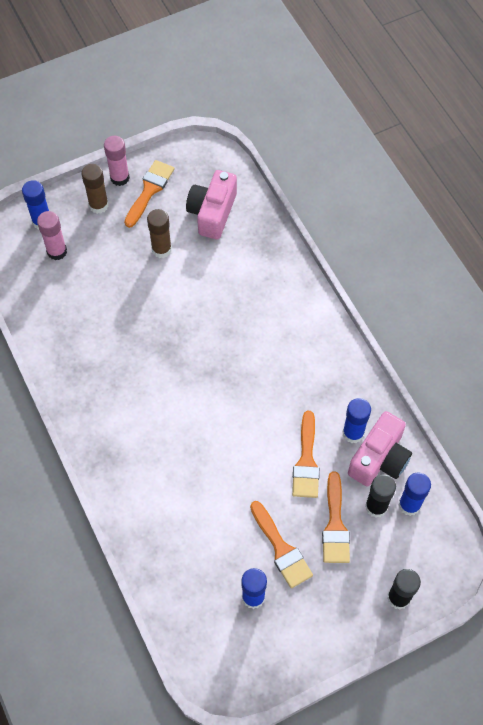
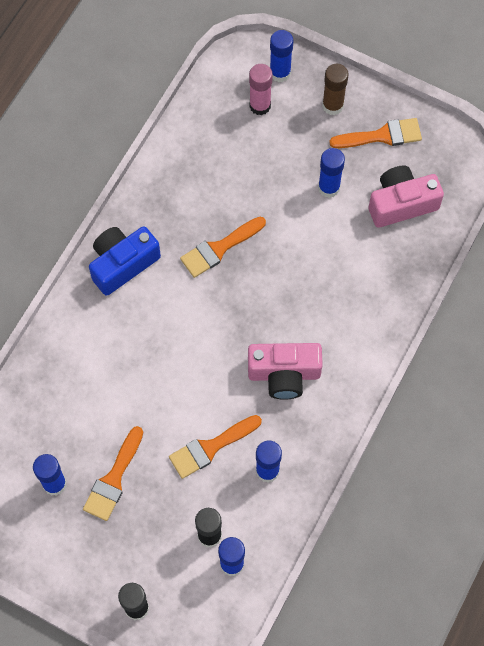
camera: 55 degrees right, 5 degrees up
(107, 429) = (123, 264): none -> blue camera
(120, 178) = (375, 102): pink glue stick -> none
(161, 249) = (329, 187): brown glue stick -> blue glue stick
(335, 525) = (167, 510): orange brush -> orange brush (219, 248)
(379, 458) = (259, 509): pink camera -> pink camera (284, 374)

